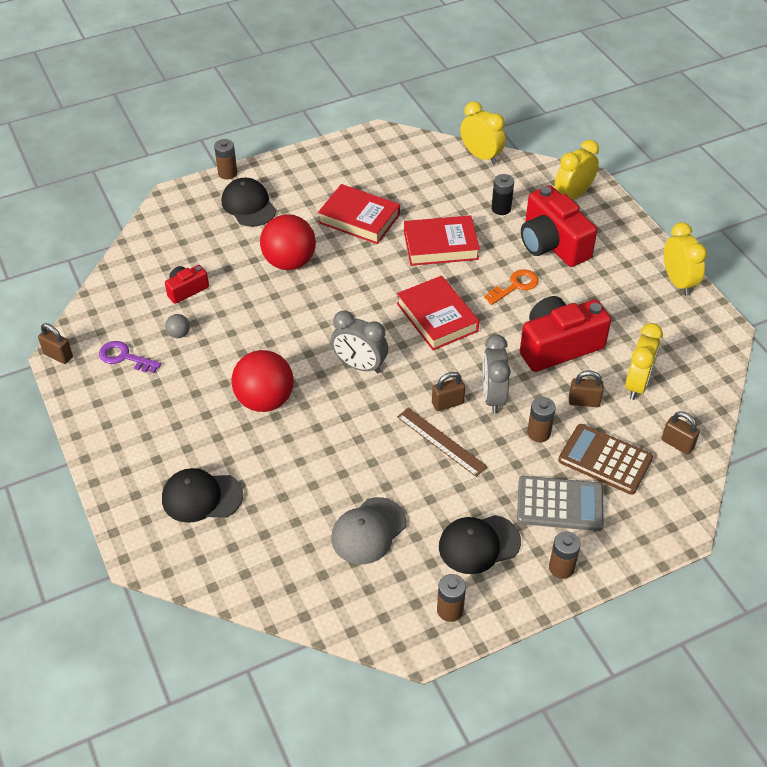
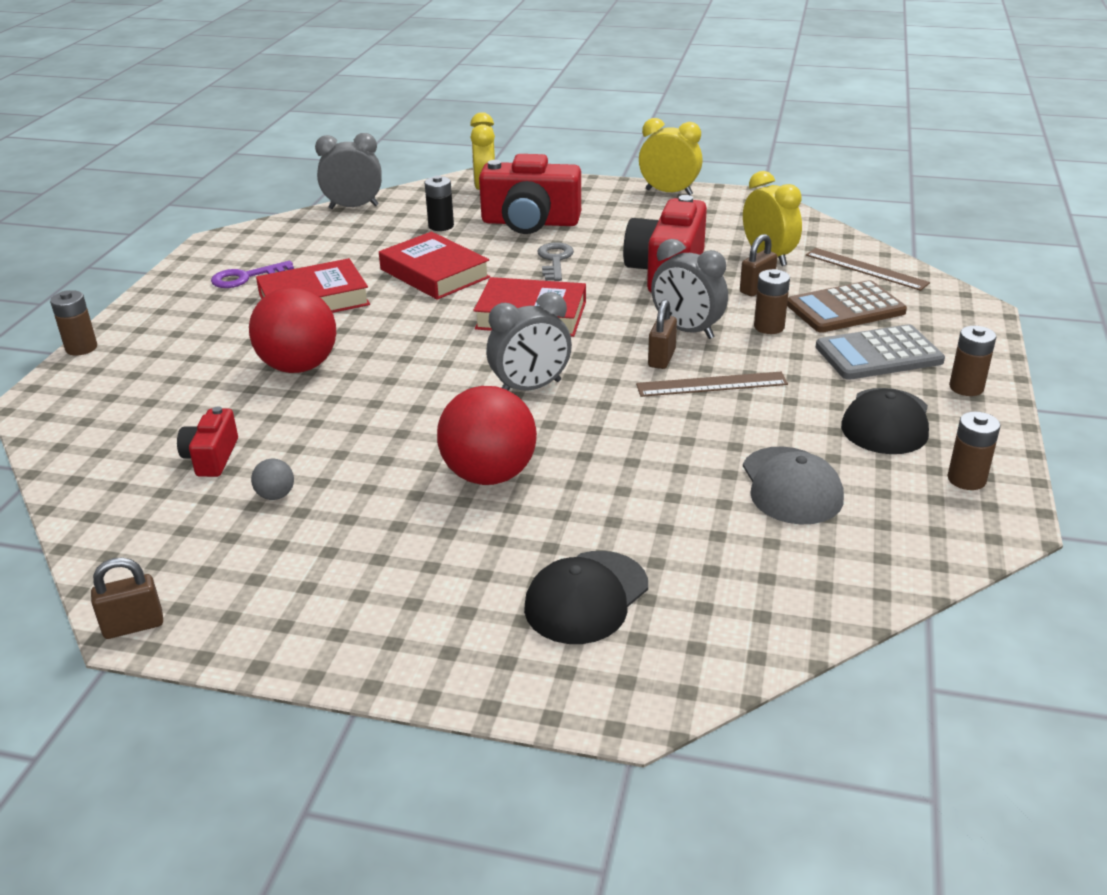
camera: 50 degrees left, 15 degrees down
(125, 357) = (241, 561): purple key -> purple key (246, 277)
(248, 205) = (160, 356): black cap -> none
(440, 245) = (435, 273): red book -> red book turned 75 degrees counterclockwise
(481, 156) = (353, 207): yellow clock -> grey clock
(515, 286) = (555, 260): orange key -> grey key
(560, 504) = (878, 354): grey calculator -> grey calculator turned 150 degrees counterclockwise
(677, 444) = (866, 269): brown padlock -> brown ruler

